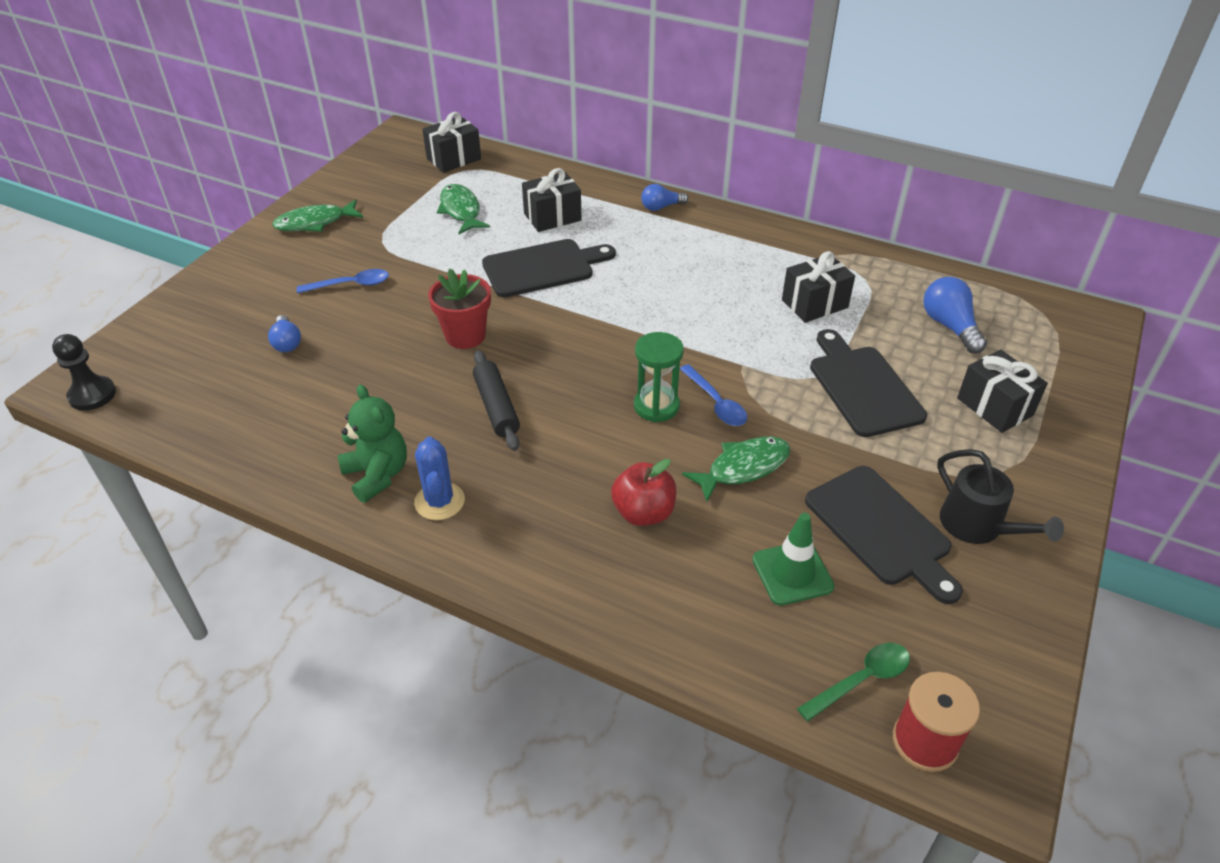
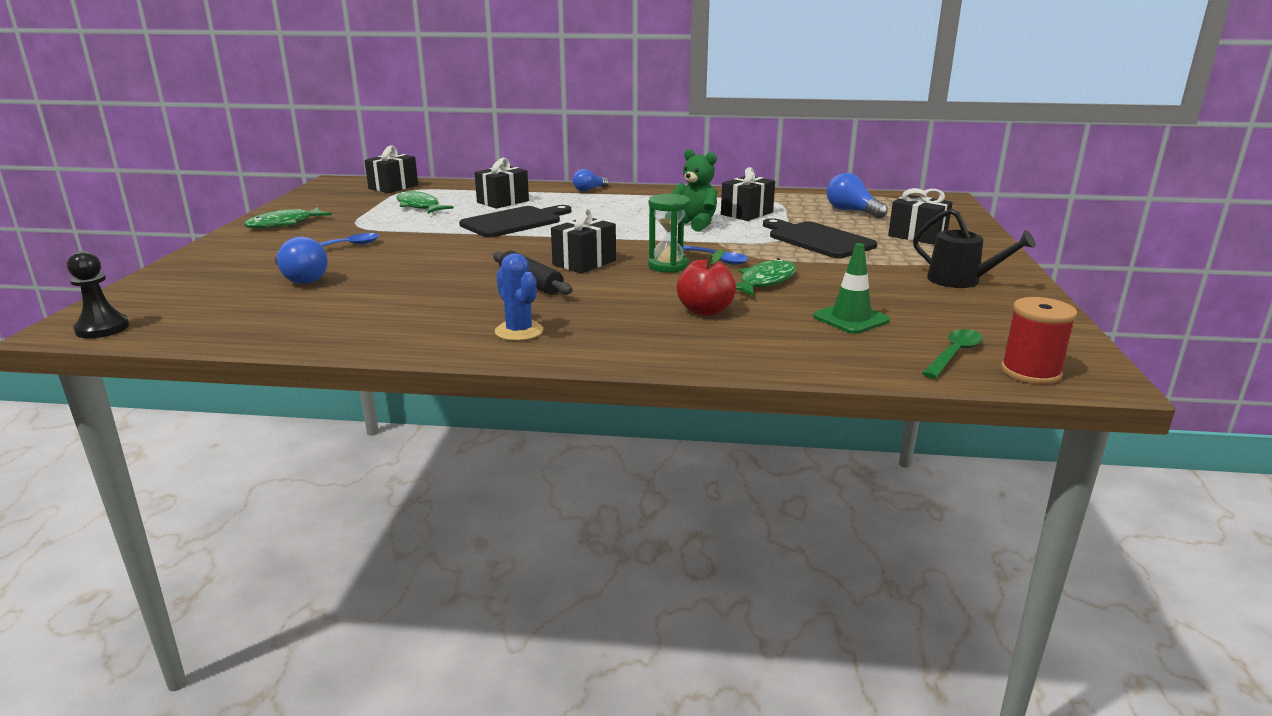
camera: 20 degrees left, 20 degrees down
(287, 342) = (301, 278): blue light bulb -> blue light bulb, size x1.53
(377, 475) = (447, 327): green teddy bear -> green teddy bear (694, 224)
(465, 336) = (473, 256): red flower pot -> none
(571, 377) = (584, 263): none -> black gift
(881, 529) = (895, 292): black cutting board -> none

